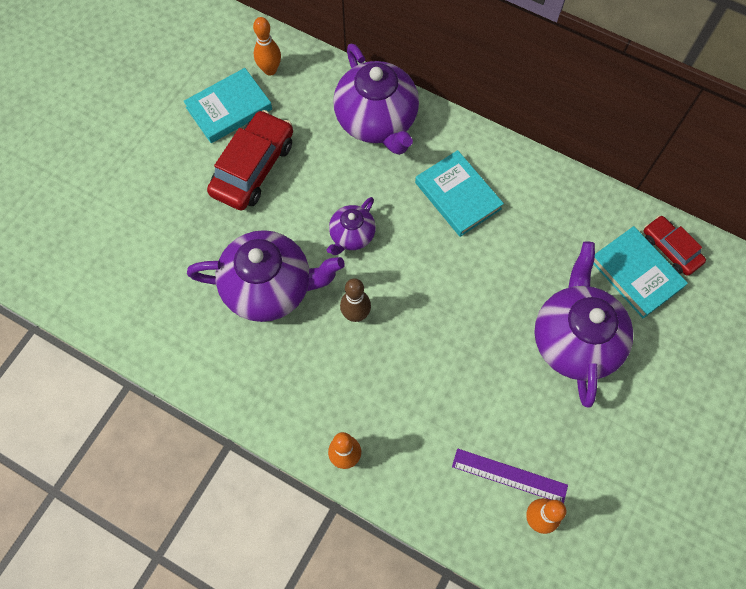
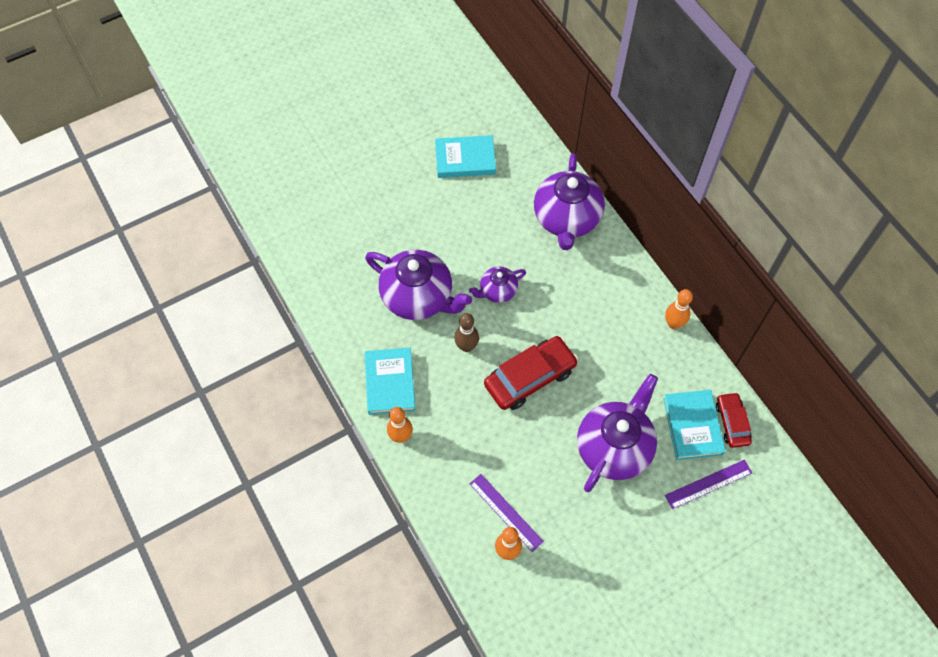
camera: 30 degrees right, 5 degrees down
(253, 168) = (457, 209): red car -> red car (530, 378)
(270, 70) = (511, 145): orange bowling pin -> orange bowling pin (673, 324)
(458, 196) = (593, 302): turquoise book -> turquoise book (390, 383)
(688, 326) = (708, 484): none -> purple ruler

